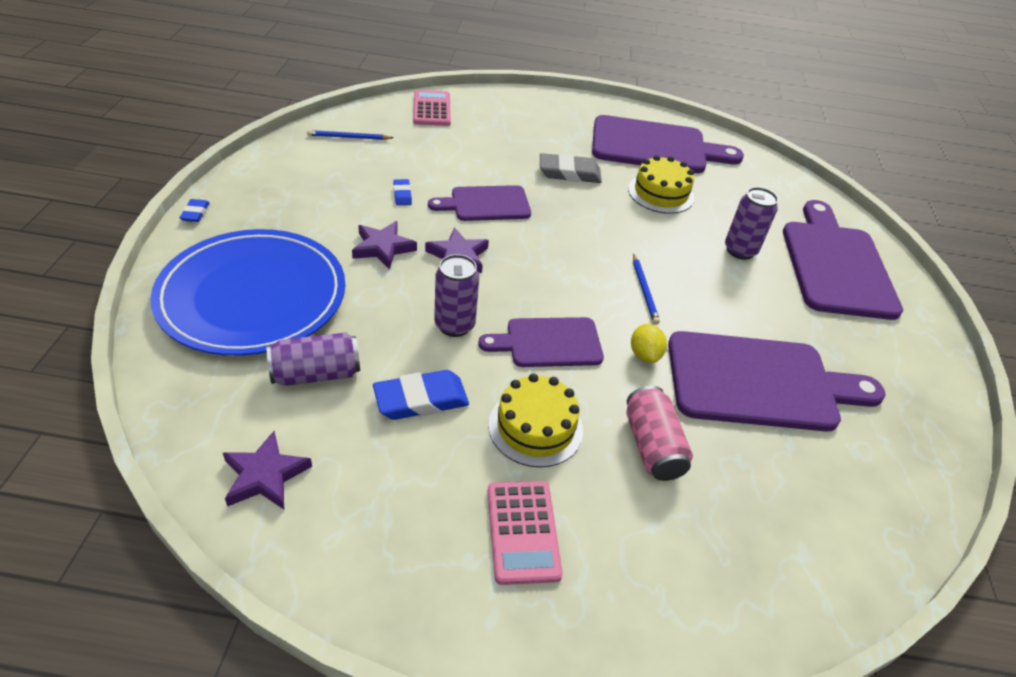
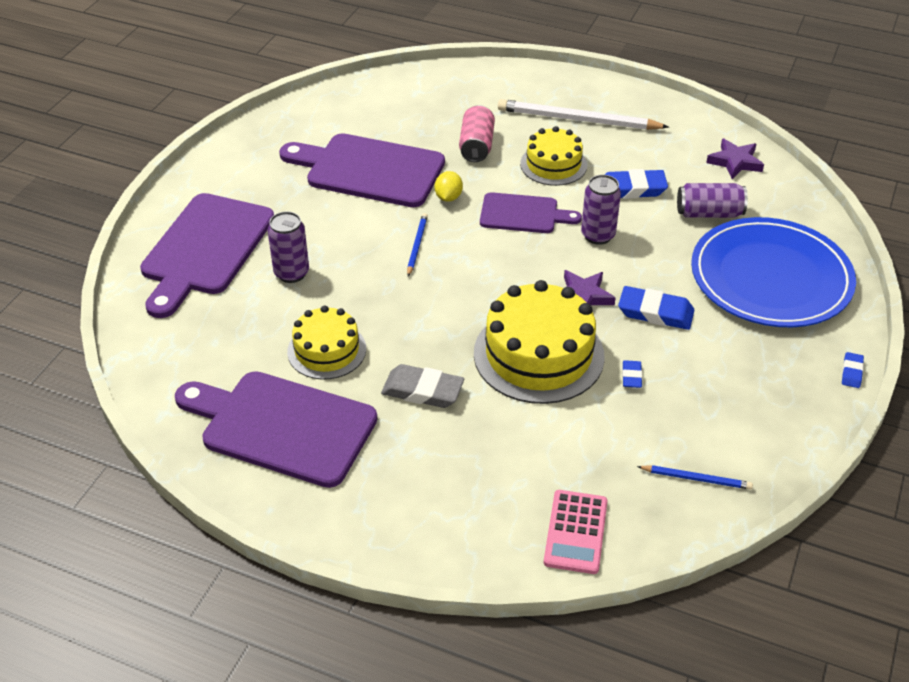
camera: 160 degrees left, 0 degrees up
(383, 248) = (655, 312): purple star -> blue eraser
(486, 204) = (538, 354): purple cutting board -> yellow cake
(523, 531) = (578, 120): pink calculator -> white pencil

